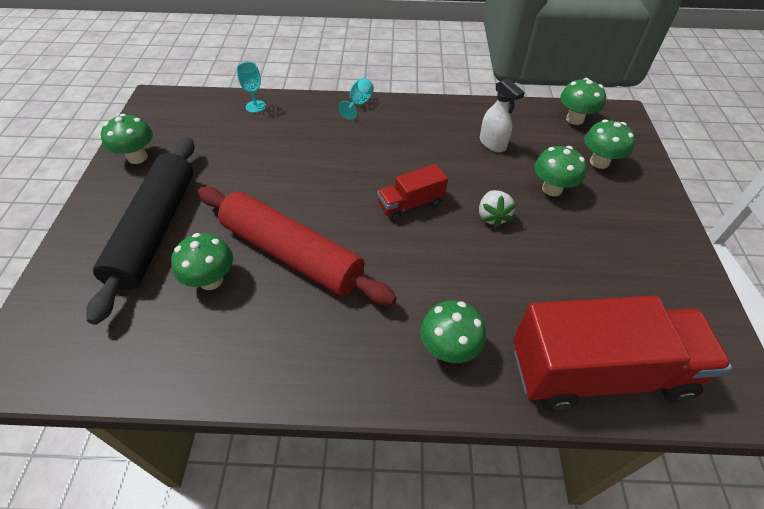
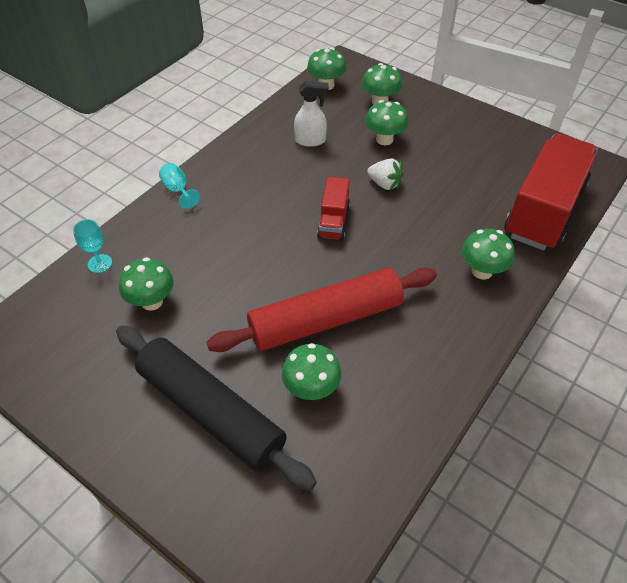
camera: 55 degrees left, 0 degrees up
(137, 157) = (80, 393): green mushroom -> green mushroom (152, 301)

